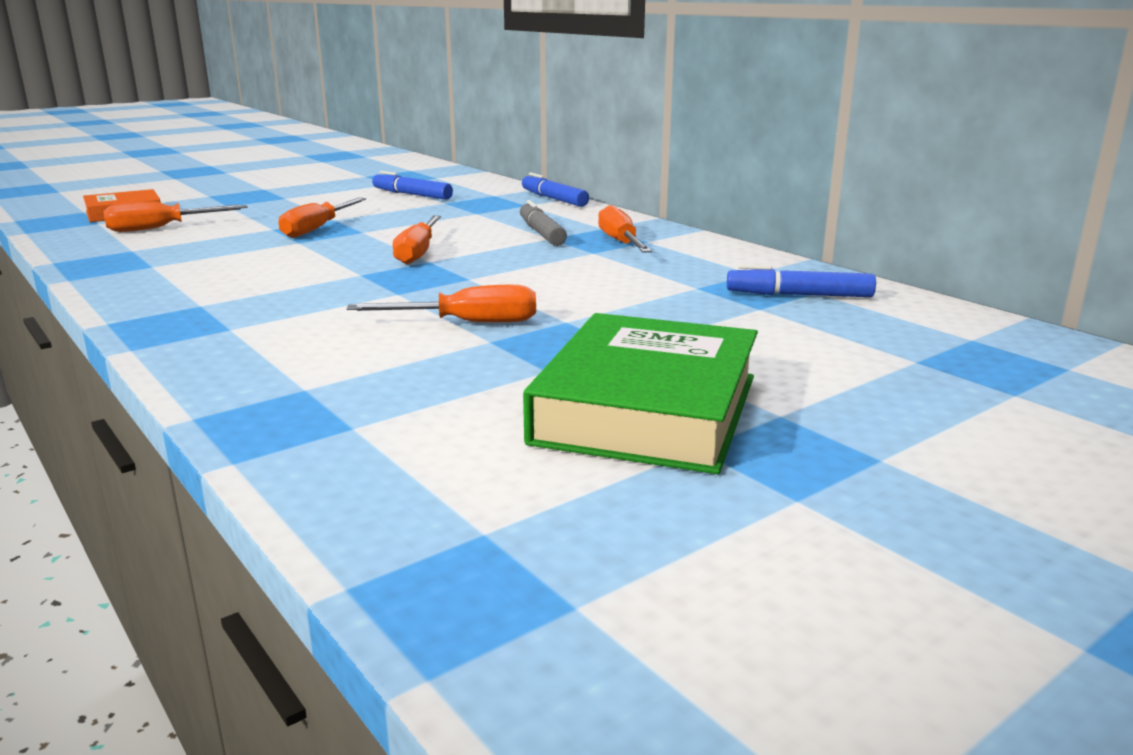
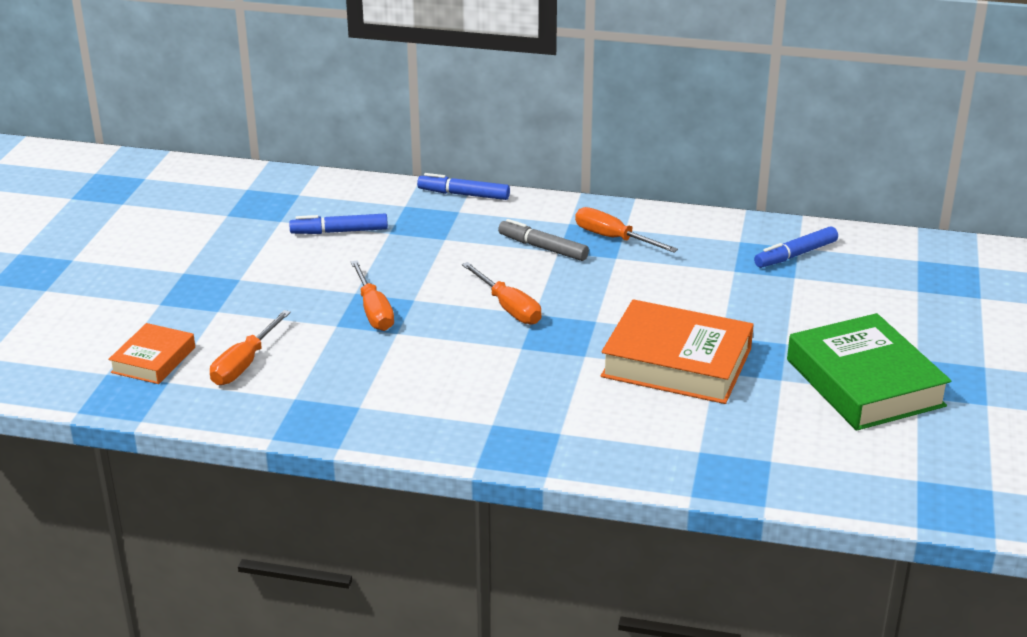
camera: 40 degrees left, 10 degrees up
(467, 323) = (676, 363): orange screwdriver -> orange book

